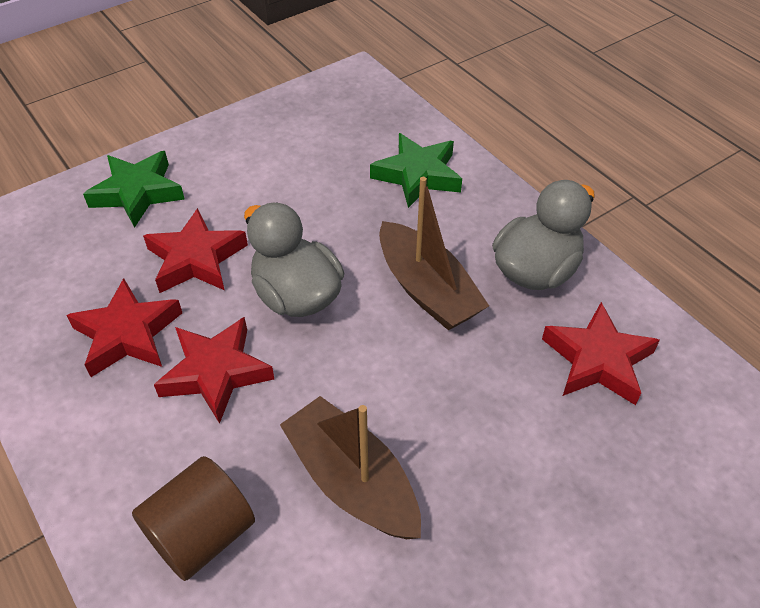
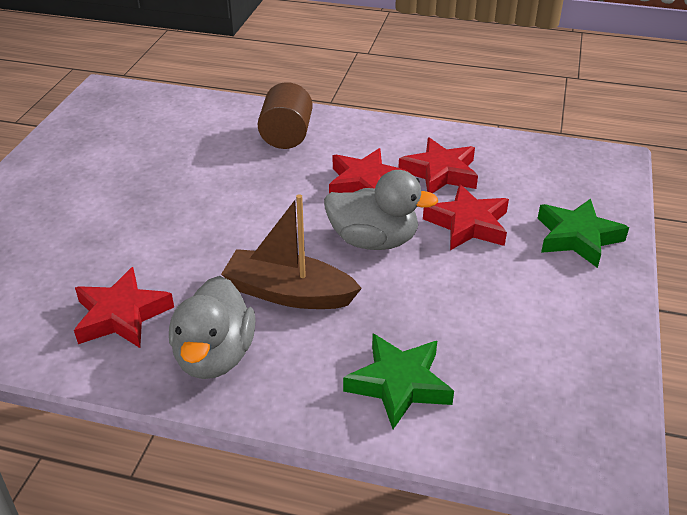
camera: 140 degrees right, 10 degrees down
(352, 481) = (234, 183): brown boat -> none

